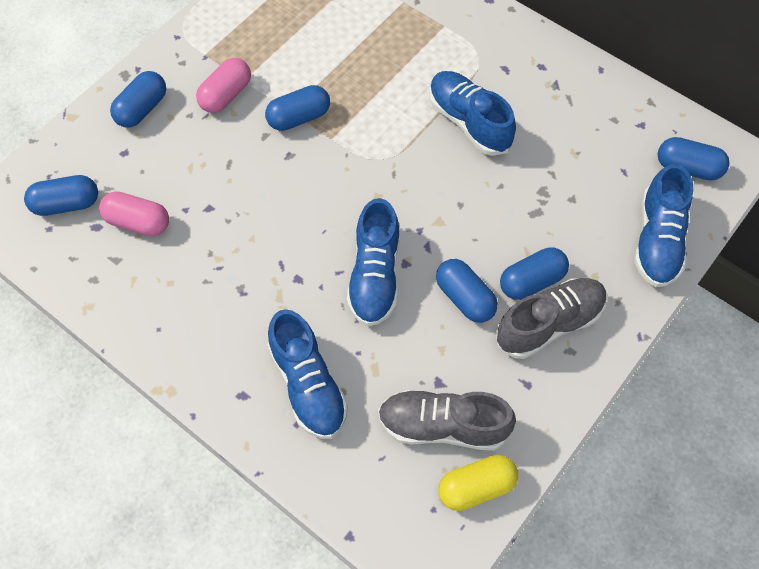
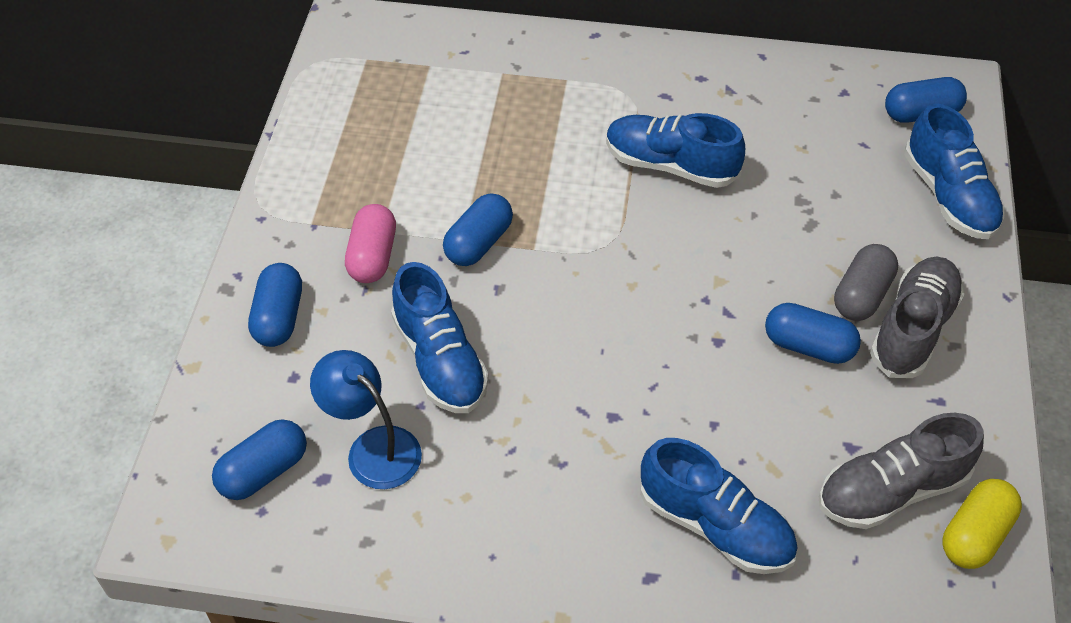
camera: 30 degrees left, 10 degrees down
(138, 222) = (373, 448): pink capsule -> blue lamp
(375, 276) = (696, 371): blue shoe -> blue shoe (440, 360)
(531, 281) = (861, 295): blue capsule -> grey capsule

